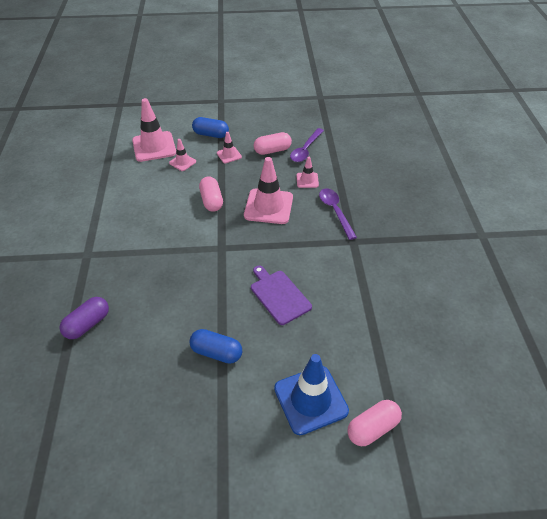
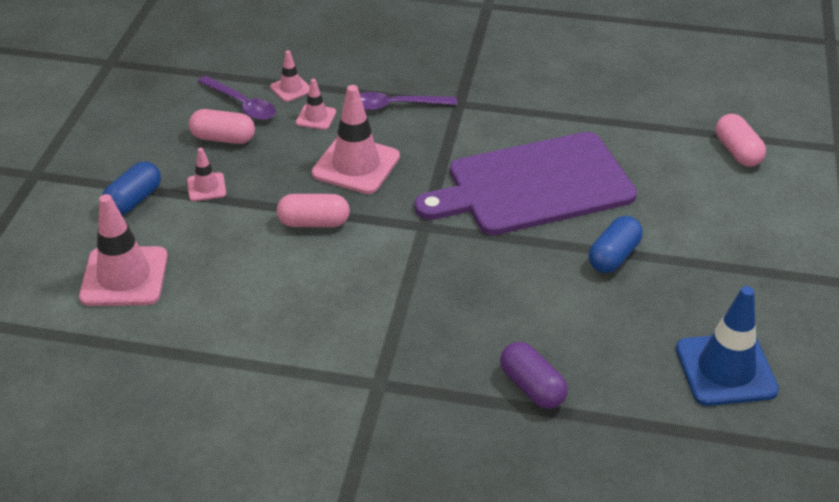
camera: 75 degrees left, 5 degrees down
(182, 162) = (194, 244): pink traffic cone -> pink traffic cone (291, 89)
(272, 150) = (223, 138): pink capsule -> pink capsule turned 75 degrees counterclockwise
(279, 295) = (533, 185): purple cutting board -> purple cutting board, size x2.04
(310, 399) = (696, 189): blue traffic cone -> blue traffic cone (725, 369)

